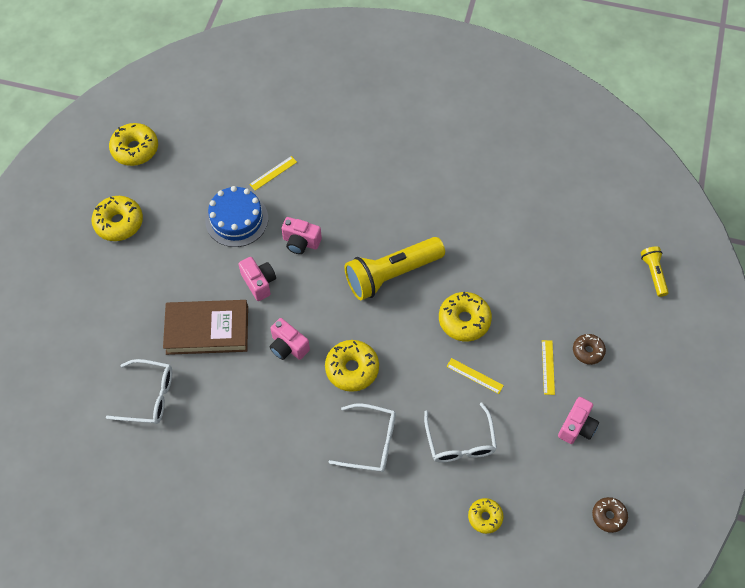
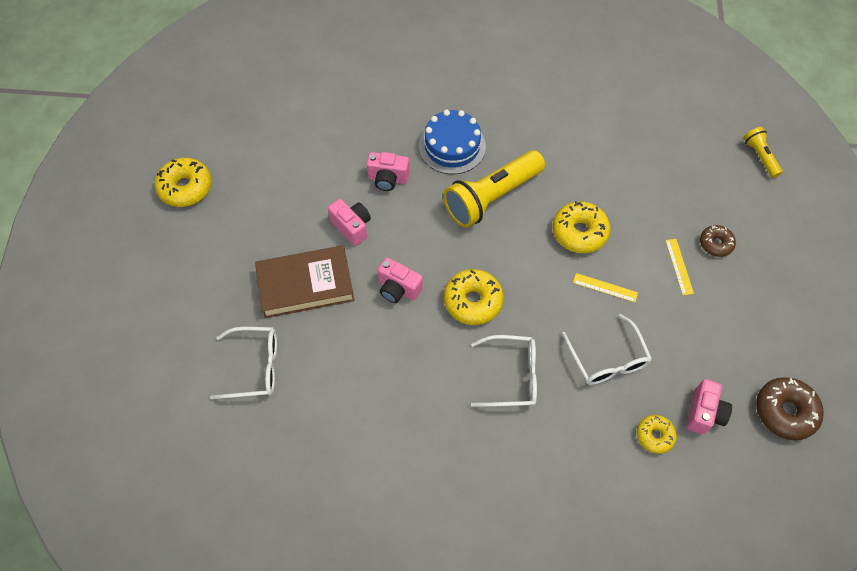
camera: 10 degrees left, 0 degrees up
(135, 149) = (189, 110): yellow donut -> none
(237, 219) = (314, 166): blue cake -> blue cake (452, 146)
(273, 173) = (343, 114): yellow ruler -> none
(576, 427) = (725, 323): pink camera -> pink camera (704, 413)
(608, 516) = (785, 411): brown donut -> brown donut, size x1.65

